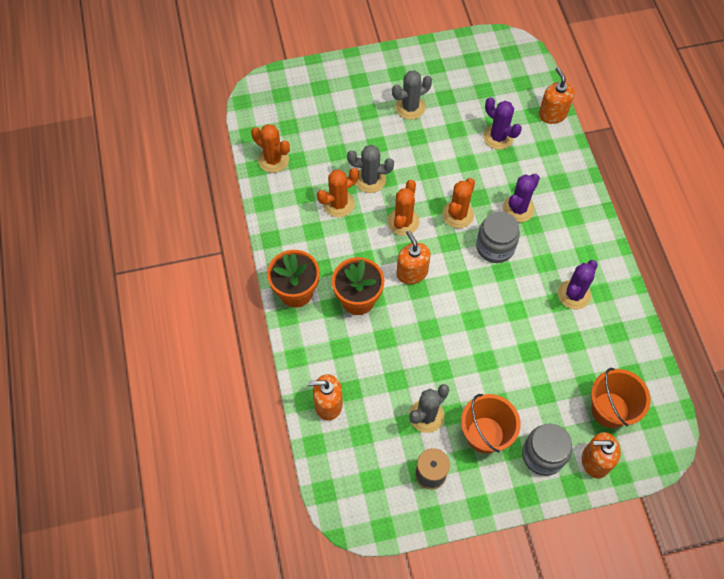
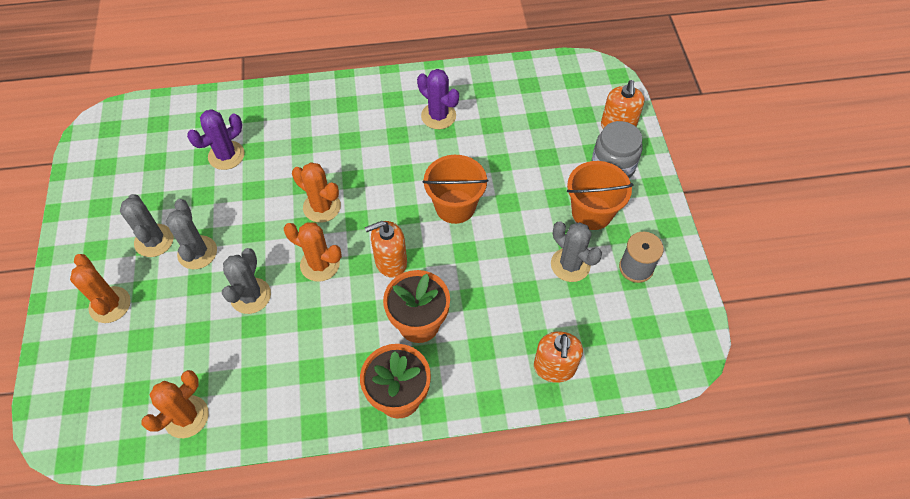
camera: 85 degrees left, 5 degrees down
(338, 204) = (278, 336): orange cactus -> orange cactus (110, 305)
(403, 137) = (197, 252): none -> grey cactus
(495, 247) = (370, 176): grey jar -> none
(518, 209) = (326, 149): purple cactus -> none
(552, 114) = (211, 102): orange soap dispenser -> none
(610, 410) = (565, 107): orange bucket -> orange bucket (455, 206)

